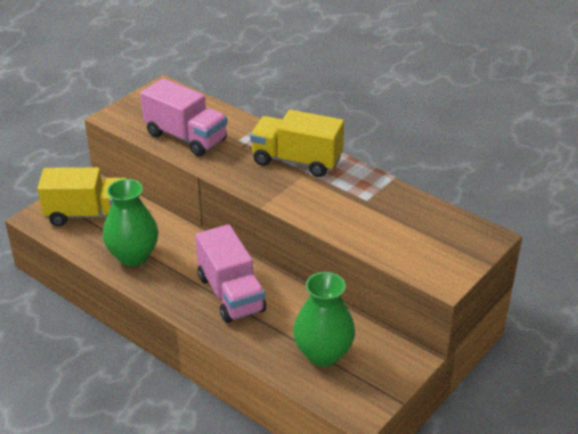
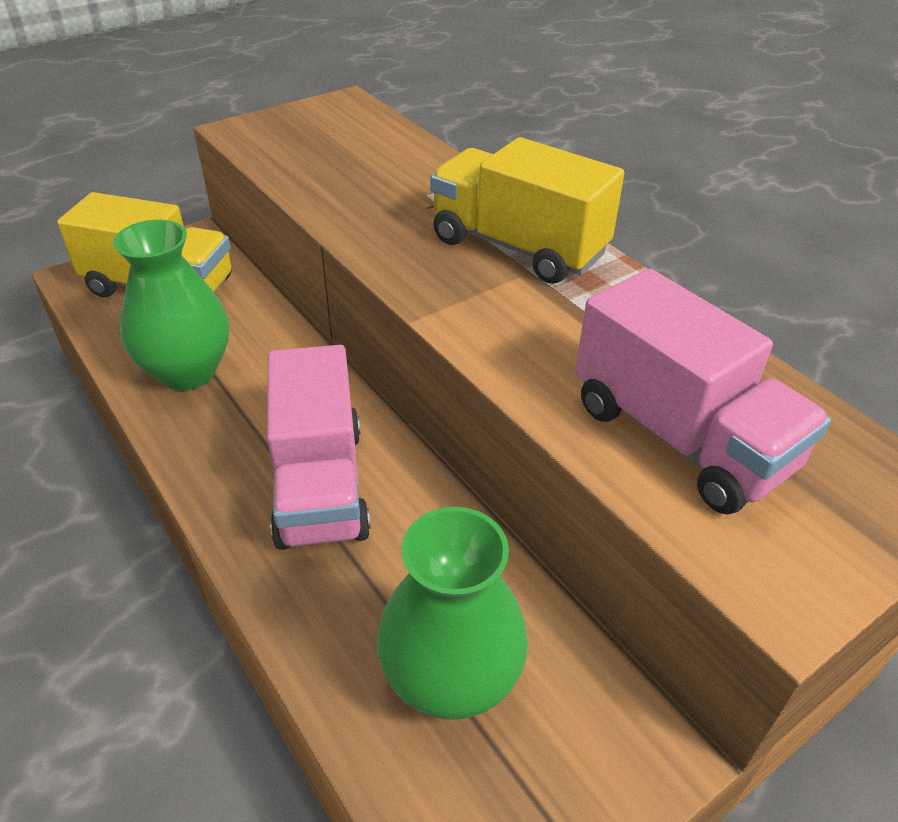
camera: 15 degrees right, 5 degrees up
(186, 137) = (337, 177): pink truck -> pink truck (679, 437)

